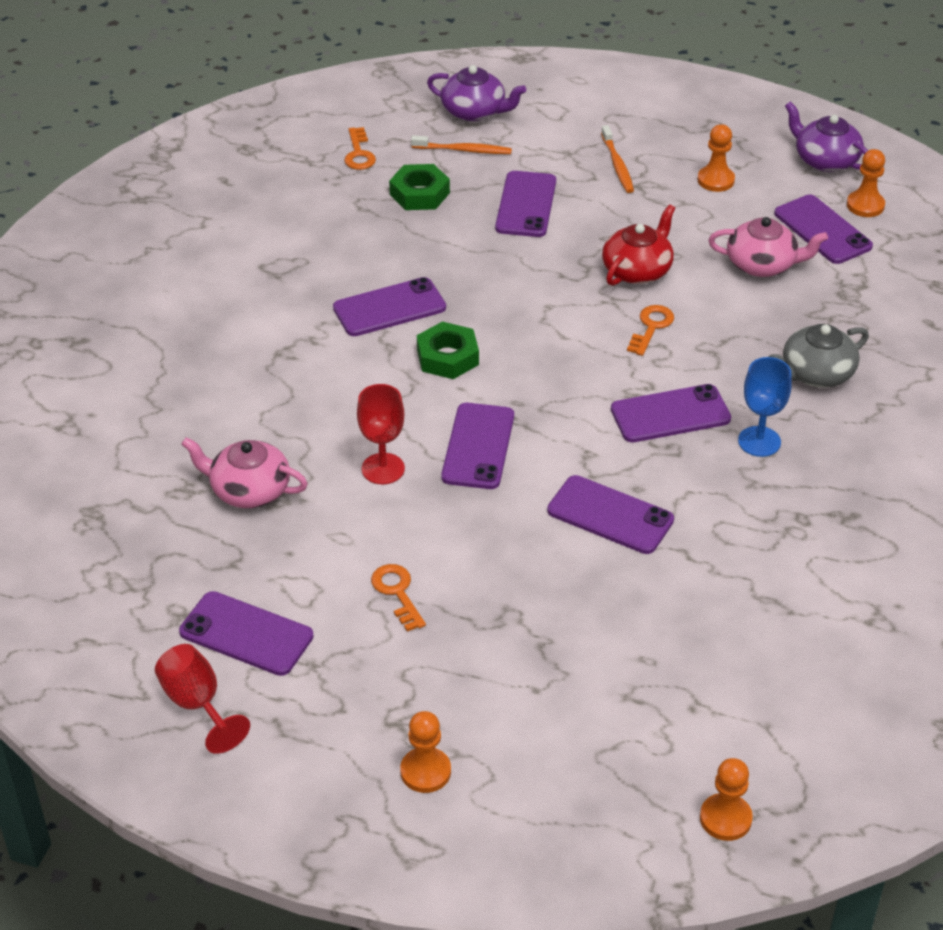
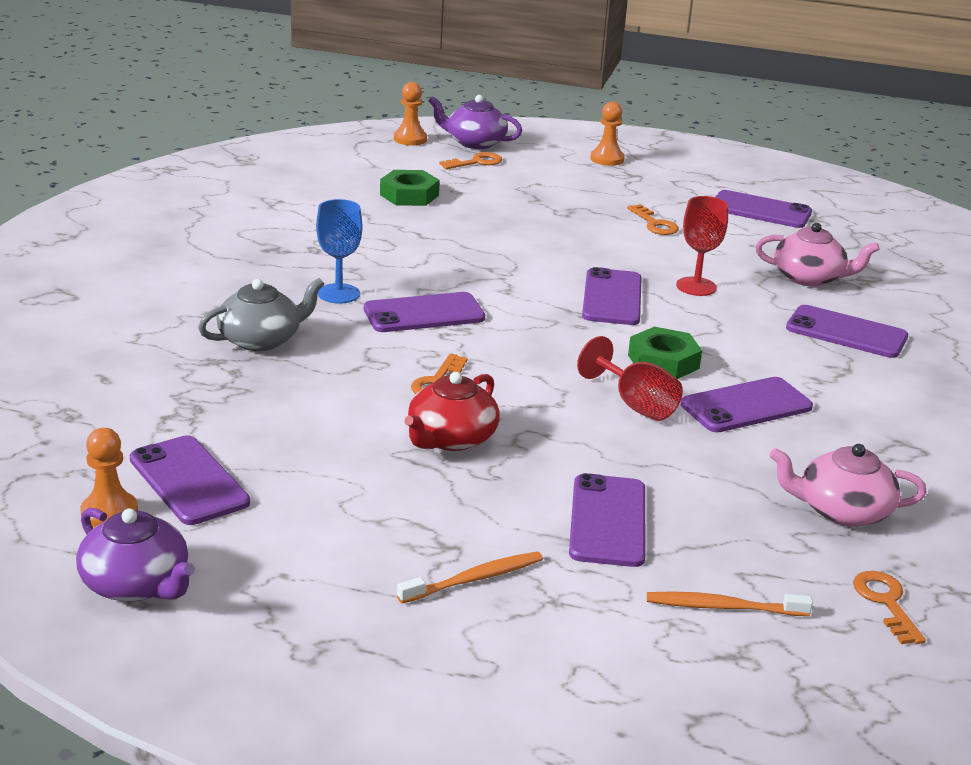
camera: 175 degrees right, 15 degrees down
(197, 704) = (775, 186): red goblet -> red goblet (635, 404)
(419, 193) = (765, 539): green nut -> green nut (409, 195)
(474, 111) = (728, 682): purple teapot -> purple teapot (474, 142)
(610, 515) = (485, 255): purple phone -> purple phone (846, 332)
(617, 165) = (475, 579): orange toothbrush -> orange toothbrush turned 75 degrees clockwise
(622, 746) = (476, 162): none -> orange key
(715, 180) = (324, 553): orange pawn -> none
(762, 264) = (287, 441): pink teapot -> pink teapot (842, 511)

